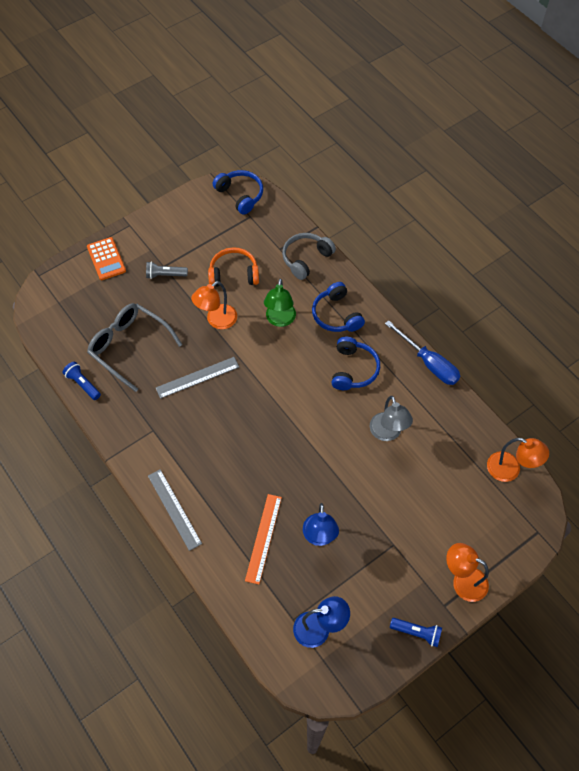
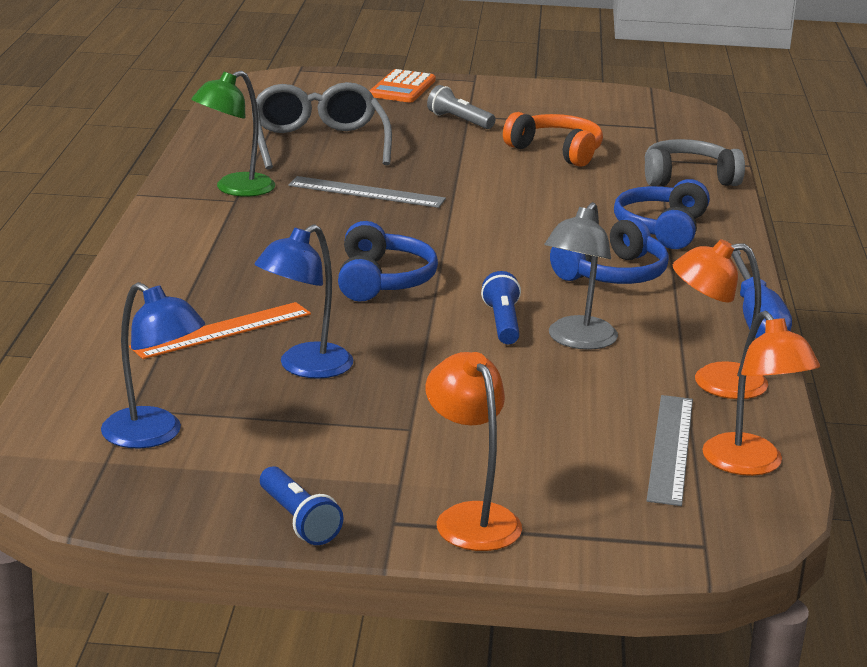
camera: 40 degrees right, 35 degrees down
(83, 384) = (213, 142): blue flashlight -> blue flashlight (503, 323)
(174, 509) = (148, 258): grey ruler -> grey ruler (670, 448)
(217, 321) = (470, 169): orange lamp -> orange lamp (714, 382)
(240, 195) = (668, 111): blue headphones -> blue headphones (383, 280)
(280, 320) = (564, 201): green lamp -> green lamp (235, 189)

